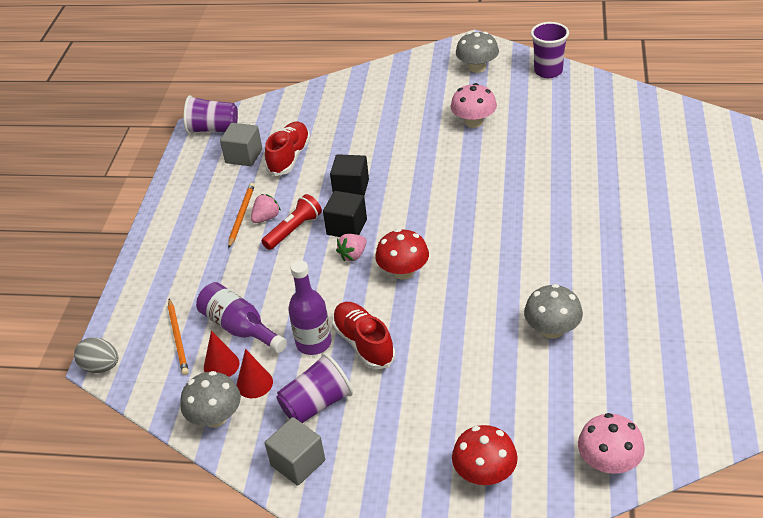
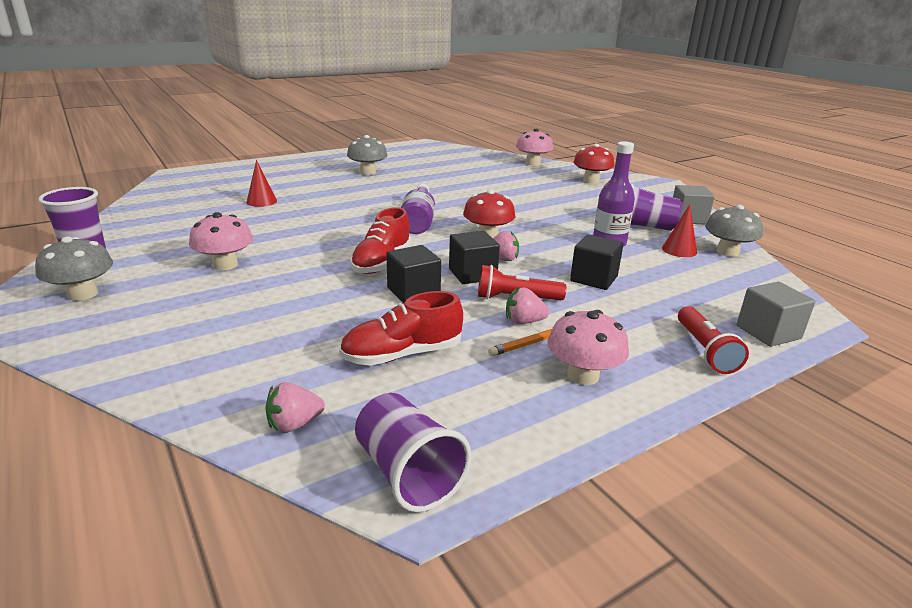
camera: 135 degrees left, 15 degrees down
(101, 367) = (820, 319): grey egg -> none
(155, 275) = (705, 350): none -> red flashlight
(178, 338) = (721, 297): orange pencil -> none
(199, 210) = (583, 375): none -> pink mushroom
(221, 365) = (696, 268): red cone -> red cone (261, 201)
(240, 328) = (656, 275): purple bottle -> purple bottle (418, 221)
(244, 156) = (440, 396): grey cube -> grey cube (768, 332)
(274, 287) = (593, 279): none -> black cube
(276, 110) = (294, 424): none -> pink strawberry
(364, 343) = (575, 228): red shoe -> red shoe (382, 262)
(552, 329) = (466, 186): grey mushroom -> grey mushroom (368, 172)

